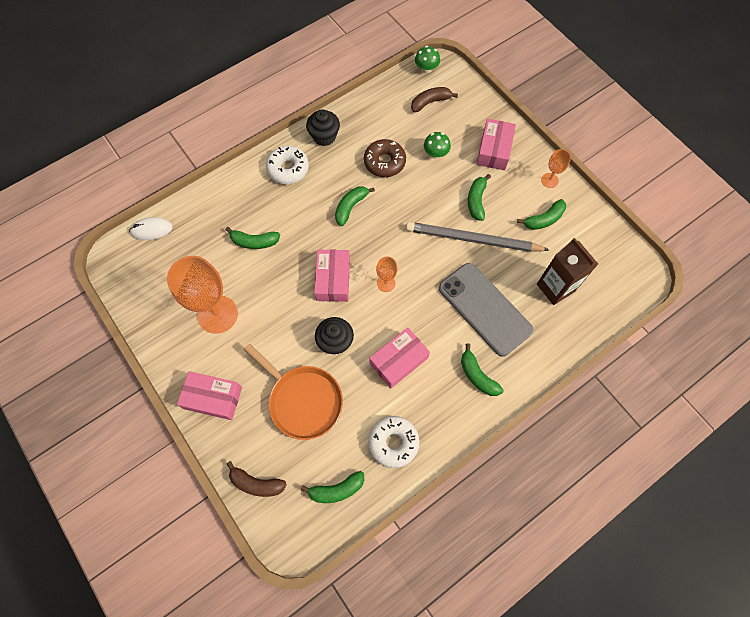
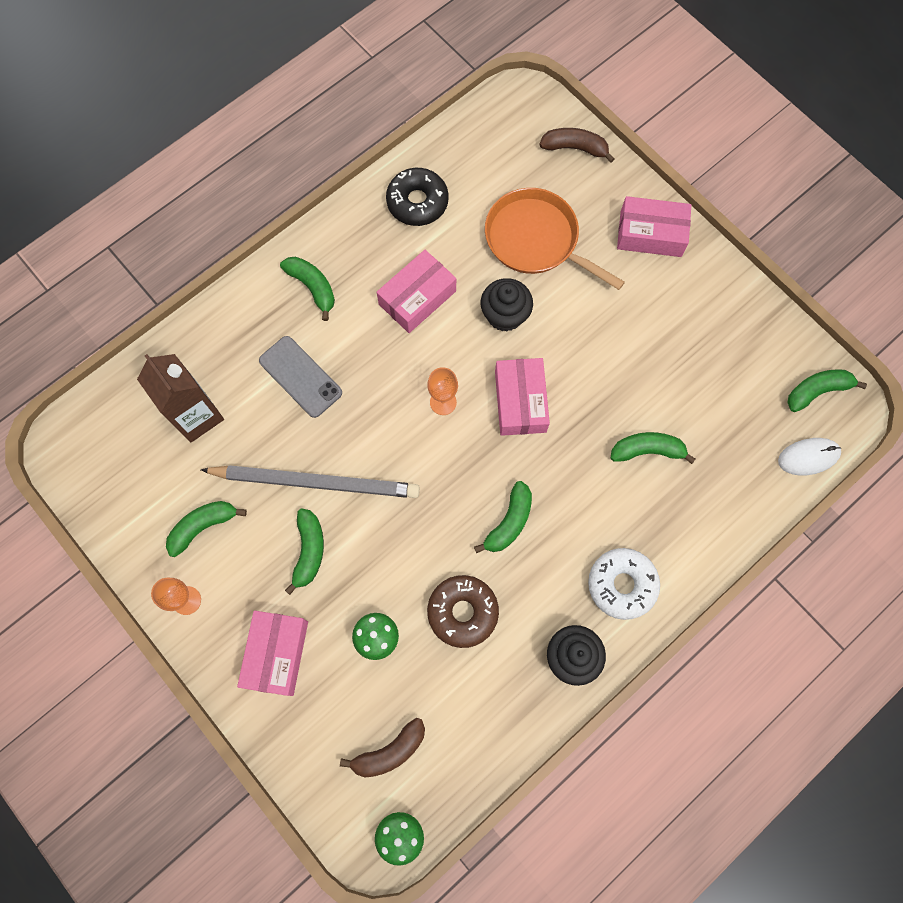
camera: 175 degrees right, 5 degrees up
(217, 314) = (673, 338): orange goblet -> none
(337, 489) = (480, 149): green banana -> green banana (817, 391)
(393, 442) = (417, 202): white donut -> black donut
(485, 309) = (300, 377): grey phone -> grey phone, size x0.63

